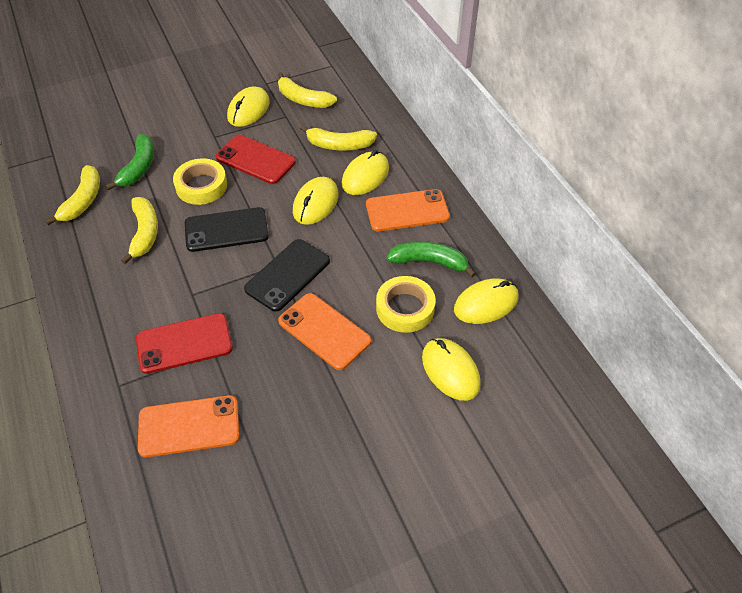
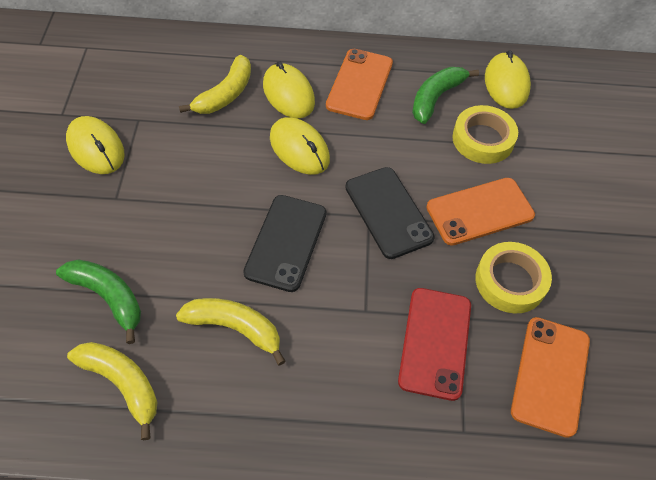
camera: 65 degrees left, 5 degrees up
(201, 186) = (194, 241): yellow tape -> yellow tape (510, 281)
(255, 160) = (190, 174): red phone -> none
(303, 99) = (123, 93): yellow banana -> none
(450, 371) = (569, 140): yellow mouse -> none

